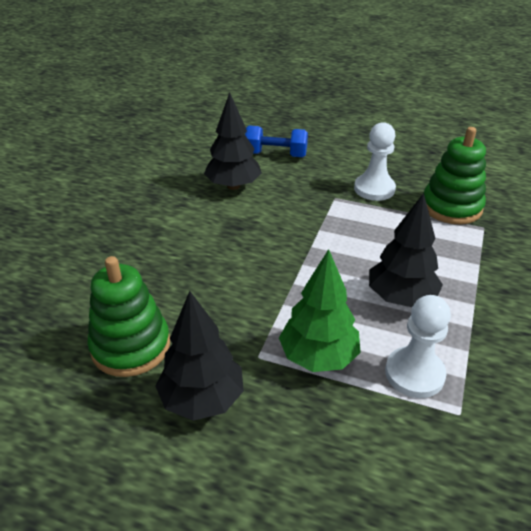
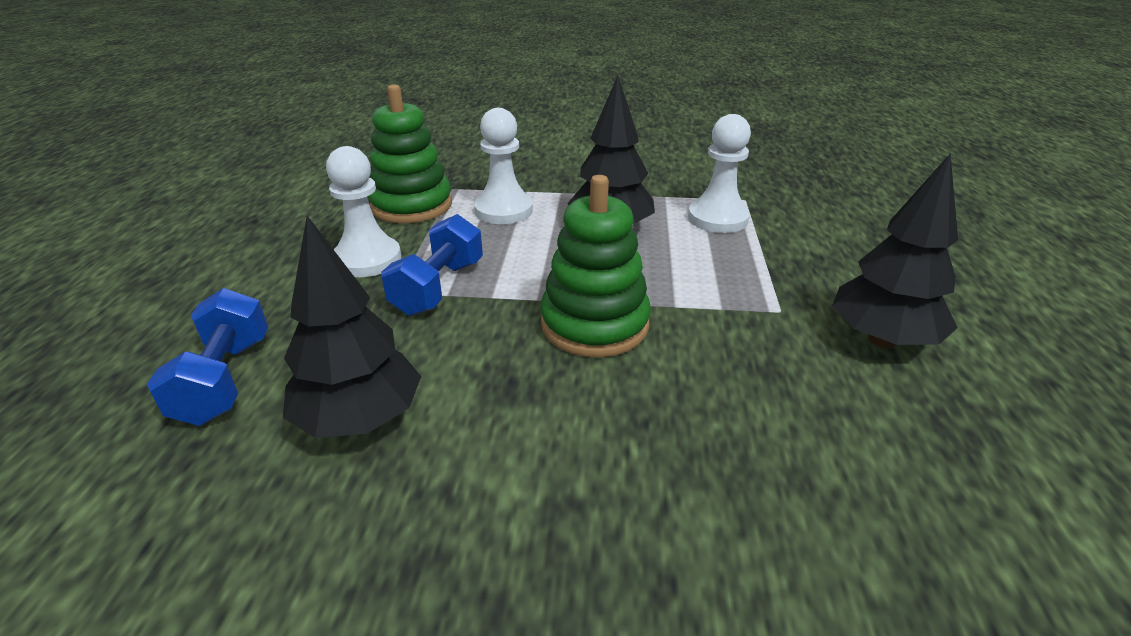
camera: 105 degrees left, 5 degrees down
(131, 346) = (873, 433): green stacking toy -> green stacking toy (594, 324)
(318, 357) = (743, 270): green tree -> none
(334, 211) = (438, 287): none -> blue dumbbell
(440, 247) = (503, 210): none -> white pawn

